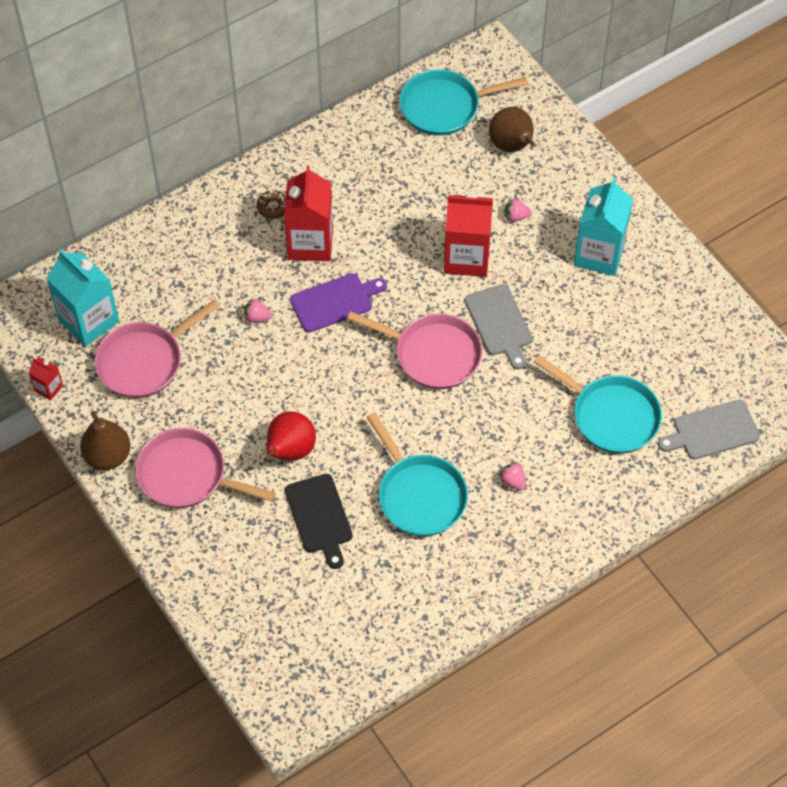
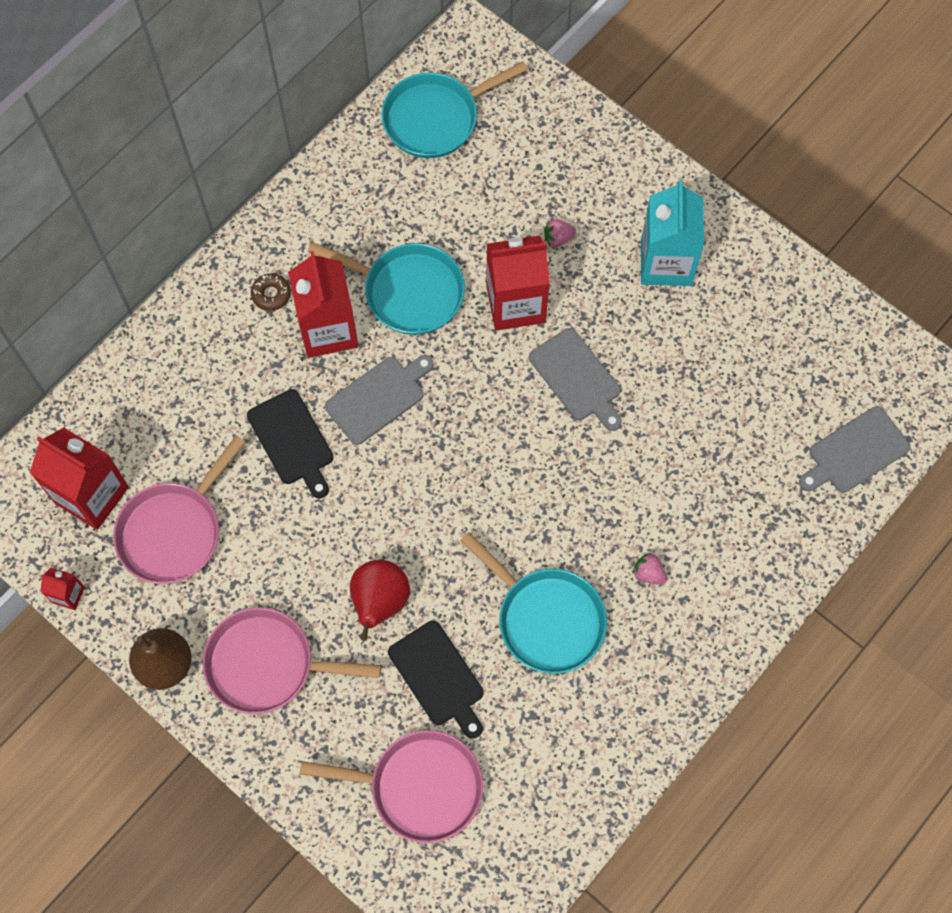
camera: 15 degrees left, 10 degrees up
(88, 321) = (92, 495): turquoise carton -> red carton
(257, 317) = (292, 440): pink strawberry -> black cutting board
(335, 302) = (378, 398): purple cutting board -> grey cutting board
(433, 354) = (511, 436): pink pan -> pink pan (419, 787)
(512, 146) = (528, 150): brown pear -> none
(611, 416) = (736, 462): turquoise pan -> turquoise pan (408, 292)

